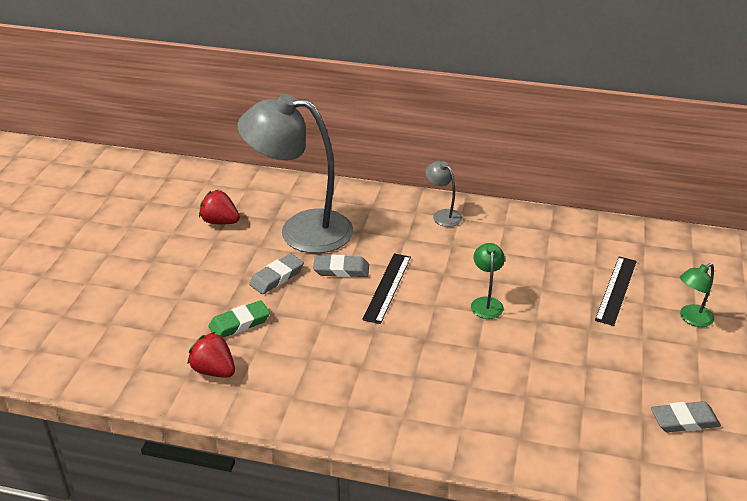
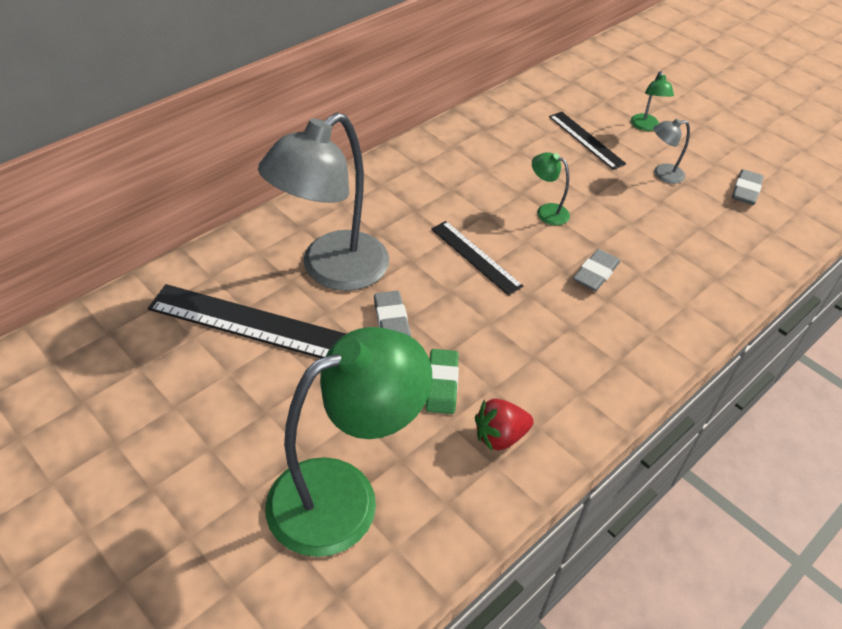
camera: 60 degrees left, 10 degrees up
(110, 320) = (344, 495): none -> green lamp
(220, 222) = (251, 324): red strawberry -> black ruler
(341, 270) = (422, 273): grey eraser -> grey eraser (595, 273)
(442, 215) = (403, 172): grey lamp -> grey lamp (662, 174)

